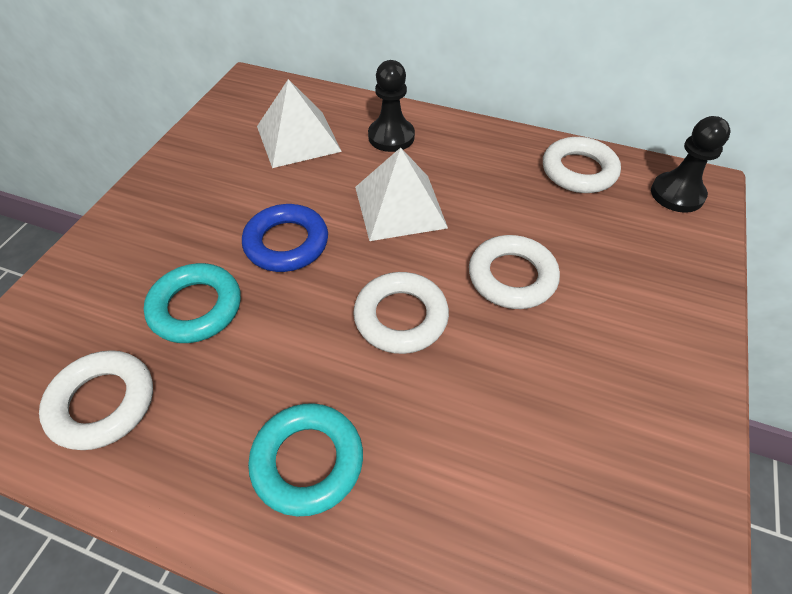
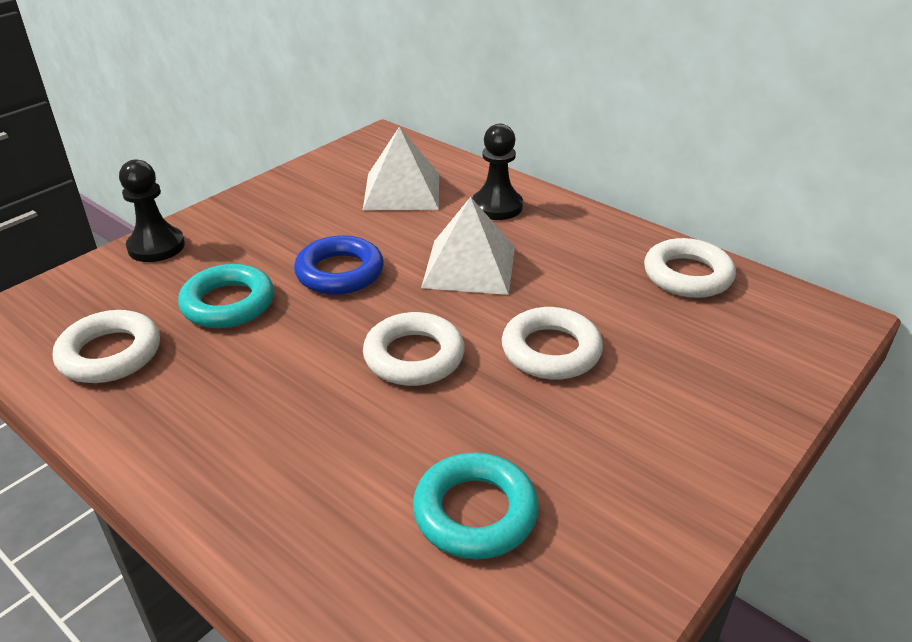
camera: 20 degrees right, 15 degrees down
(307, 461) = (257, 445): turquoise ring -> turquoise ring (475, 512)
(677, 194) = (795, 320): black pawn -> black pawn (156, 246)

